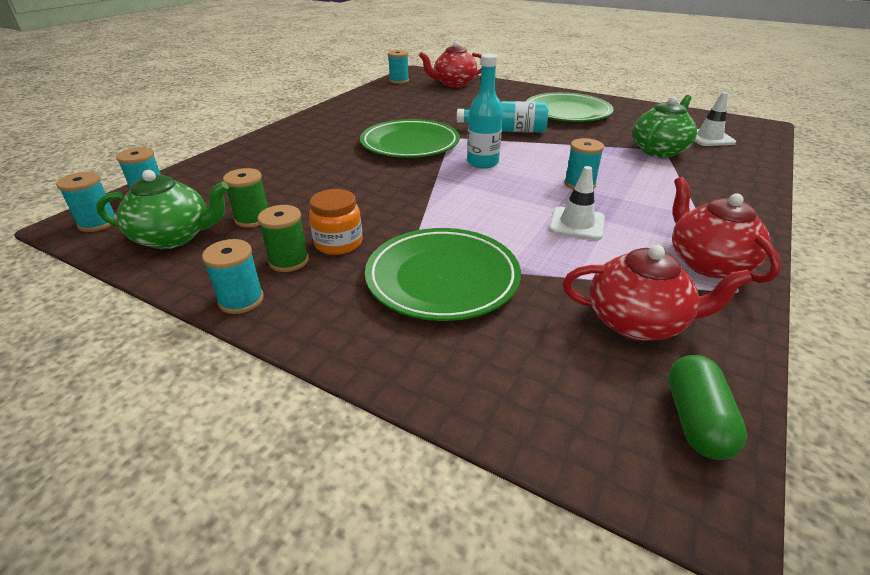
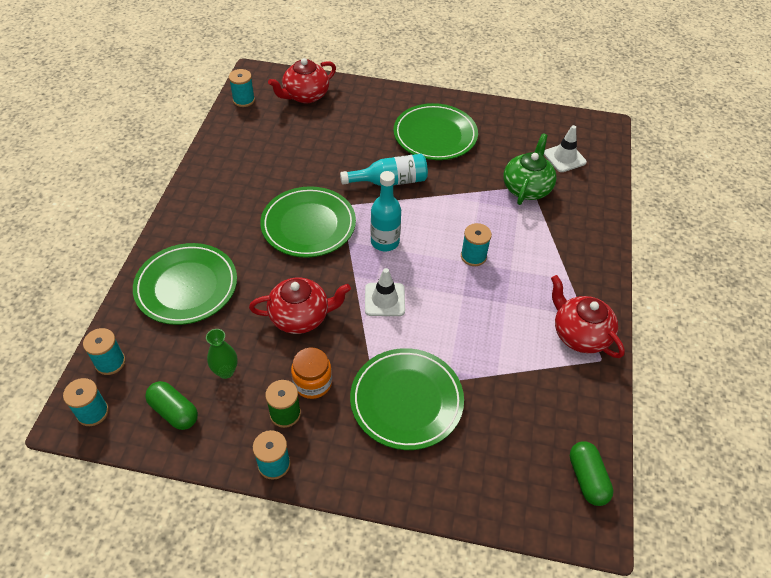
camera: 20 degrees left, 15 degrees up
(174, 237) = (174, 412): green teapot -> green capsule
(253, 219) = (226, 371): green spool -> green vase
(265, 162) = (186, 287): none -> green plate
(577, 224) = (483, 311): white traffic cone -> white traffic cone (384, 299)
(637, 322) = (544, 408): red teapot -> red teapot (300, 317)

